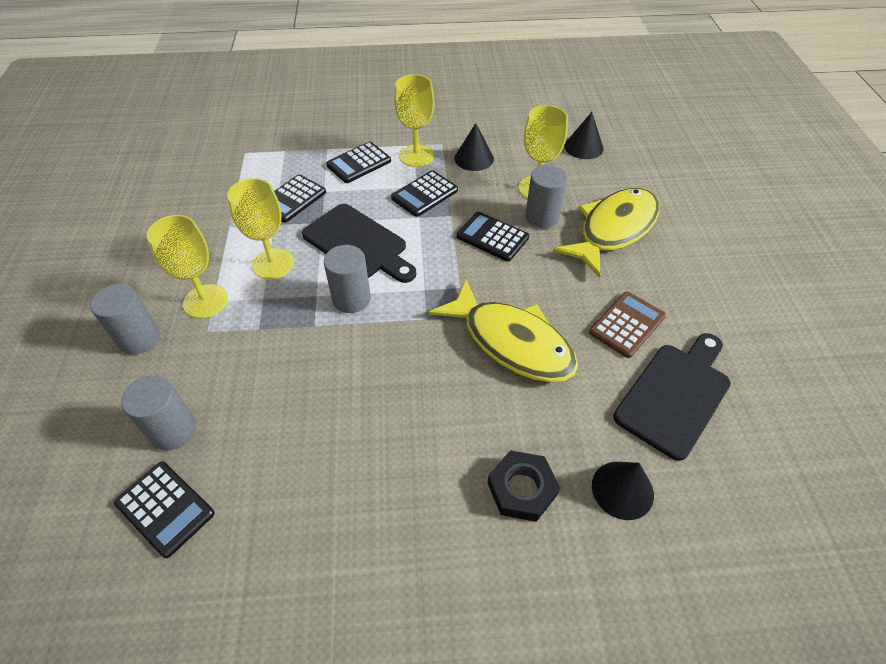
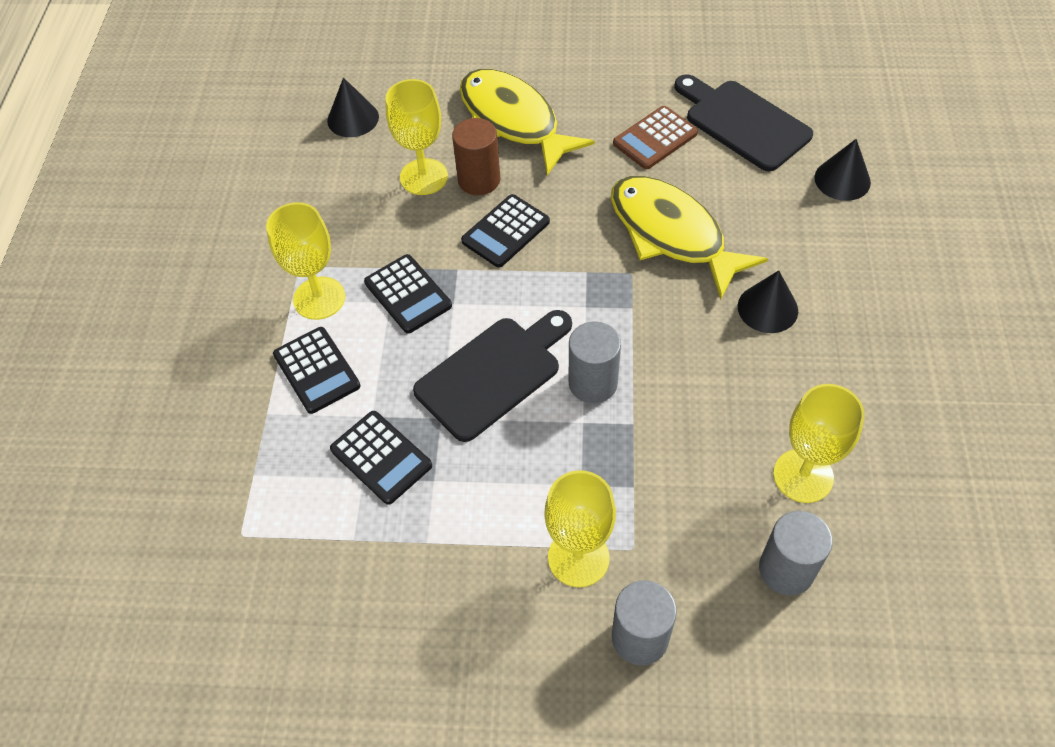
camera: 80 degrees left, 5 degrees up
(165, 508) = (885, 563): black calculator -> none
(273, 264) = (517, 476): yellow goblet -> yellow goblet (803, 476)
(474, 158) = (344, 233): black cone -> black cone (767, 308)
(511, 342) = (672, 234): yellow fish -> yellow fish turned 90 degrees counterclockwise
(521, 489) = (845, 250): black nut -> none
(542, 217) = (479, 180): grey cylinder -> brown cylinder
(627, 324) = (655, 138): brown calculator -> brown calculator turned 90 degrees counterclockwise

